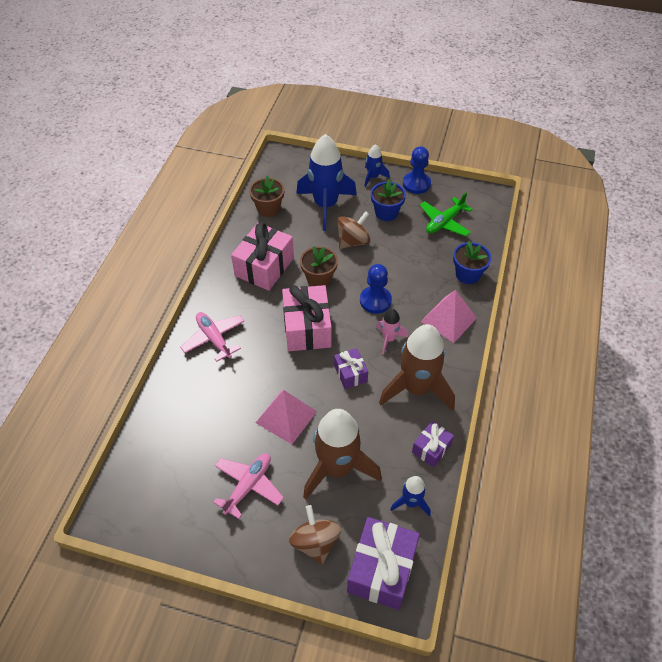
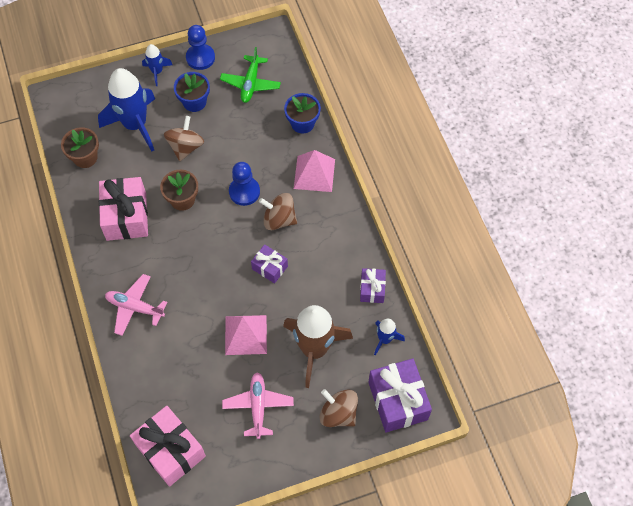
camera: 35 degrees left, 10 degrees up
(307, 328) = (206, 250): pink gift -> pink gift (170, 450)
(389, 339) = (279, 219): pink rocket -> brown spinning top
(417, 388) = (329, 248): brown rocket -> none

